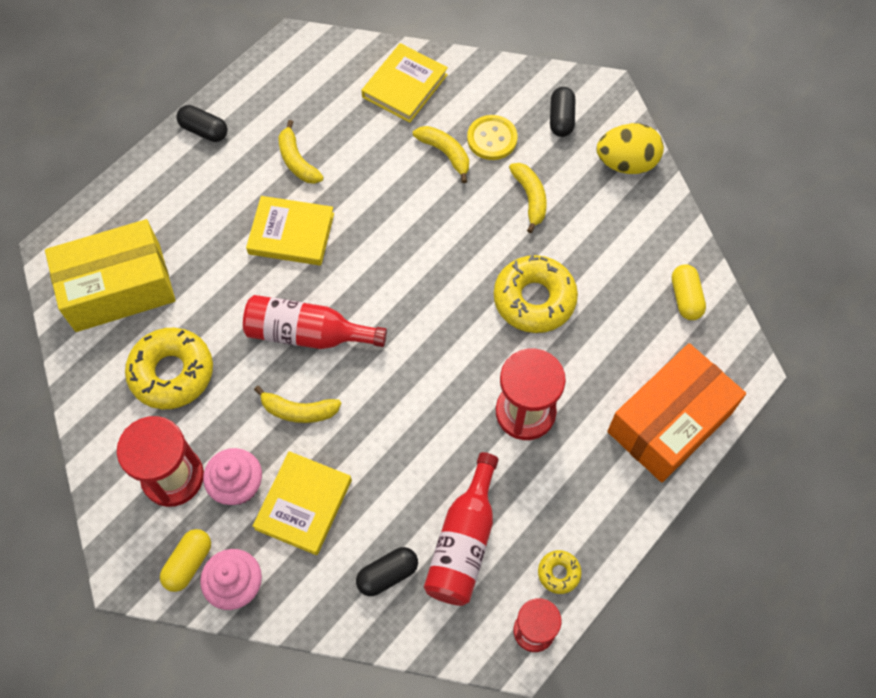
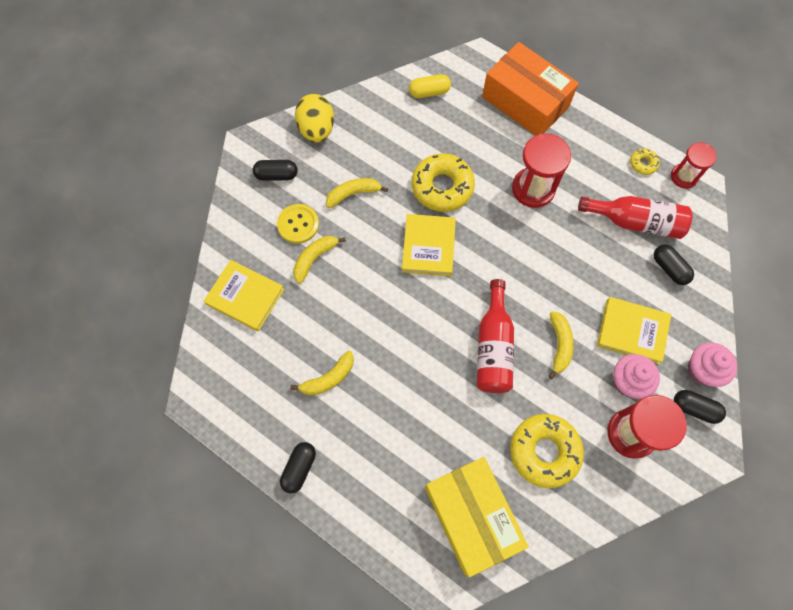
camera: 95 degrees left, 5 degrees up
(188, 563) = (694, 408): yellow capsule -> black capsule
(291, 233) = (402, 373): yellow book -> yellow book (428, 246)

